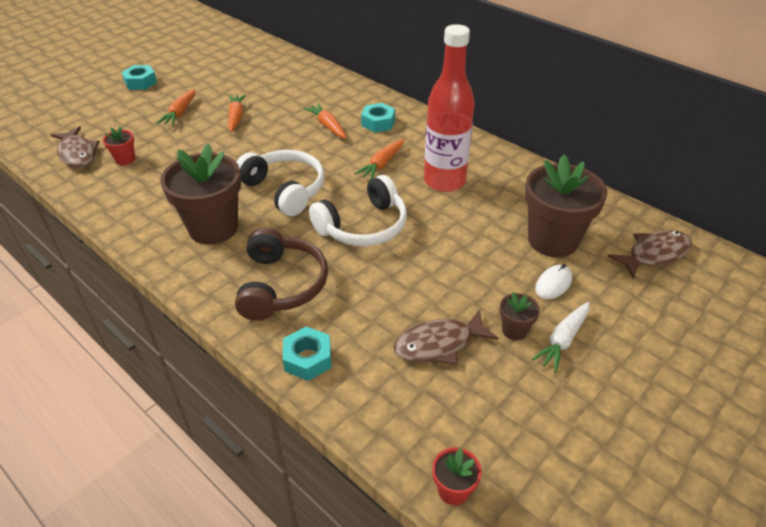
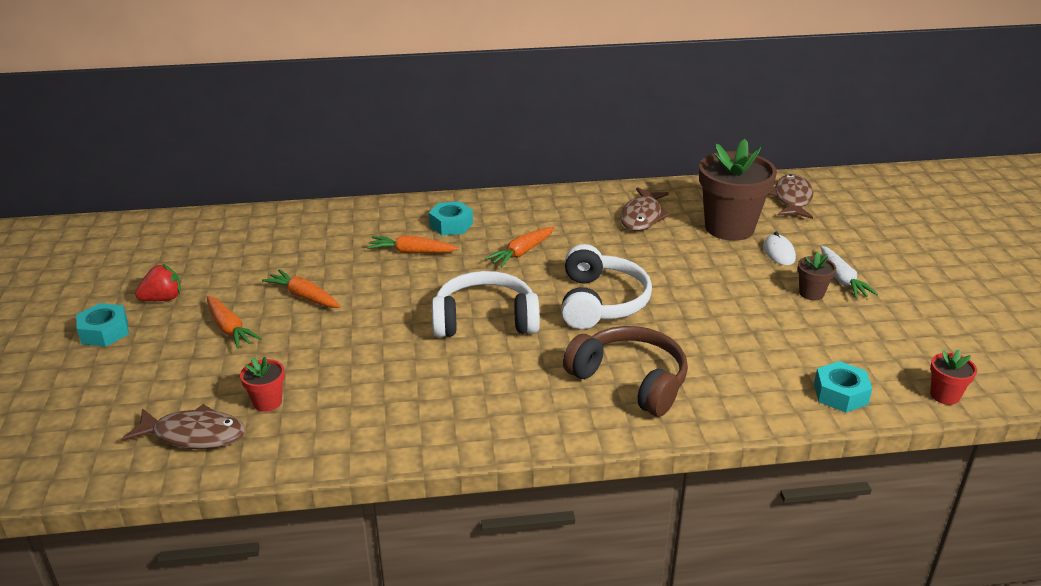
camera: 50 degrees left, 10 degrees down
(186, 80) = (163, 299): none -> red strawberry
(213, 228) = (490, 387): brown flower pot -> none
(307, 359) = (744, 405): turquoise nut -> turquoise nut (840, 394)
(382, 164) = (521, 253): orange carrot -> orange carrot turned 60 degrees clockwise
(438, 344) = (792, 333): brown fish -> brown fish (642, 217)
(444, 181) = (591, 235): red bottle -> none

